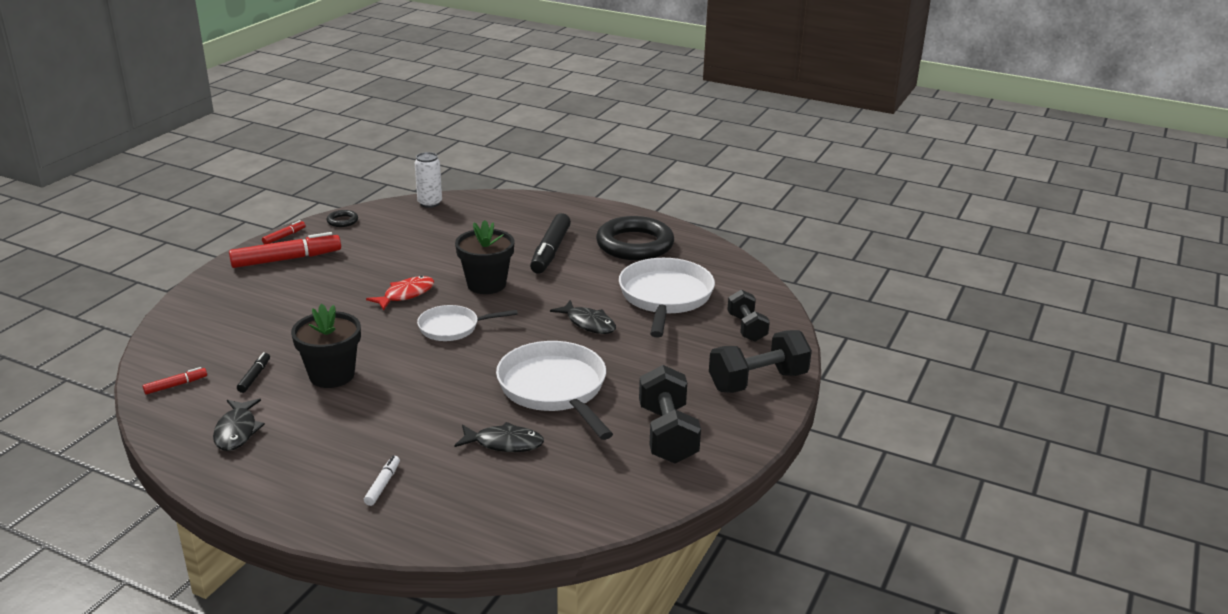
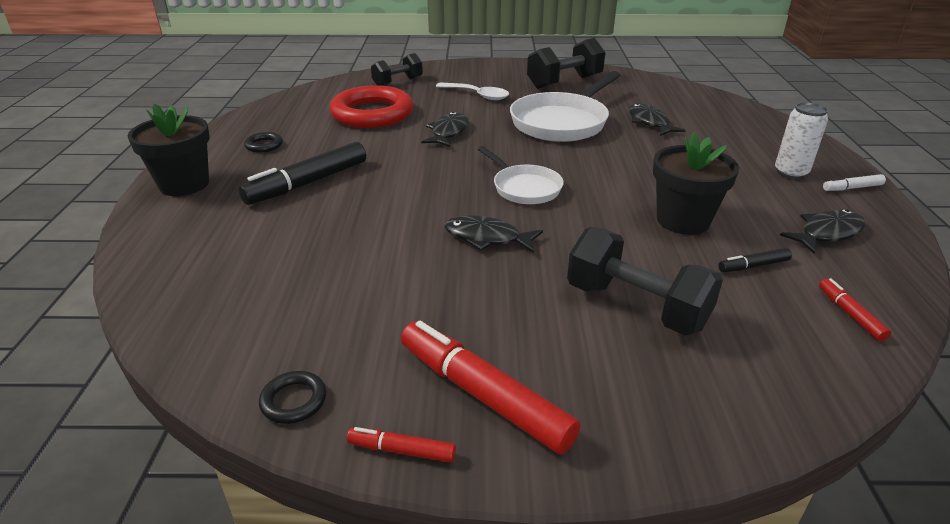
camera: 115 degrees left, 5 degrees up
(176, 385) = (850, 314): red marker -> red marker turned 45 degrees clockwise
(383, 485) = (758, 147): white marker -> white marker (852, 188)
(406, 294) = (487, 238): red fish -> black fish
(430, 203) = (177, 326): white can -> white can (790, 173)
(486, 284) = (417, 197): black flower pot -> black flower pot (184, 184)
(550, 251) = (307, 183): black marker -> black marker turned 150 degrees clockwise
(635, 244) = (264, 145): black ring -> black ring, size x0.41
(665, 298) = (372, 114): white pan -> red ring
(670, 363) = (477, 95): none -> white spoon
(758, 381) = (470, 70): black dumbbell -> black dumbbell (636, 306)

